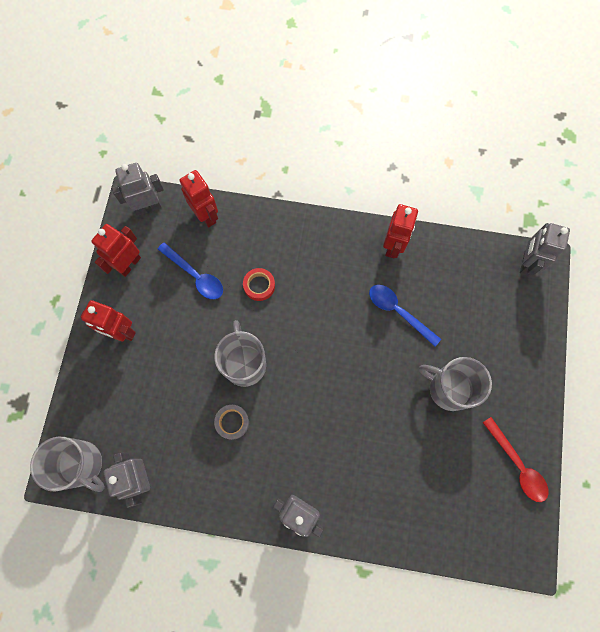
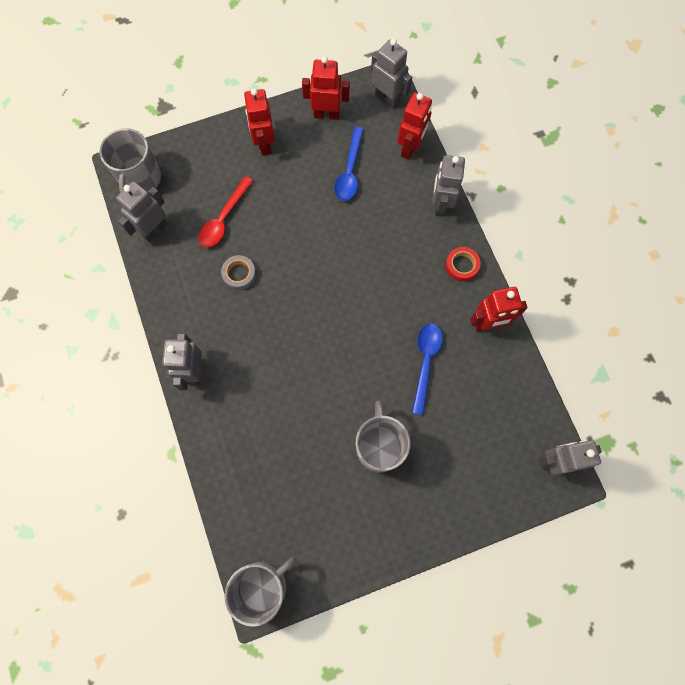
camera: 60 degrees right, 0 degrees up
(244, 364) = (296, 255): grey mug -> grey mug (263, 585)
(259, 285) = (373, 228): red tape -> red tape (462, 265)
(271, 222) = (440, 204): none -> grey robot
(517, 465) = (343, 548): red spoon -> red spoon (224, 219)

